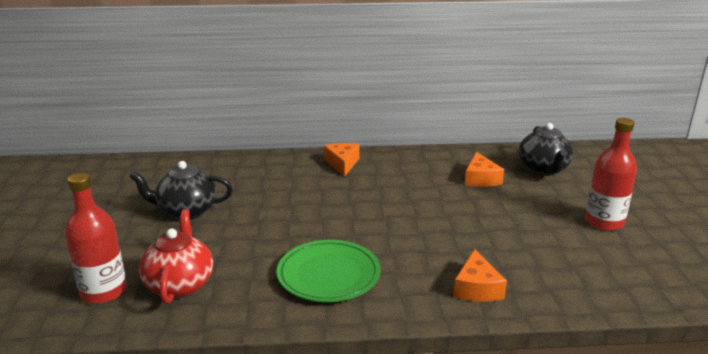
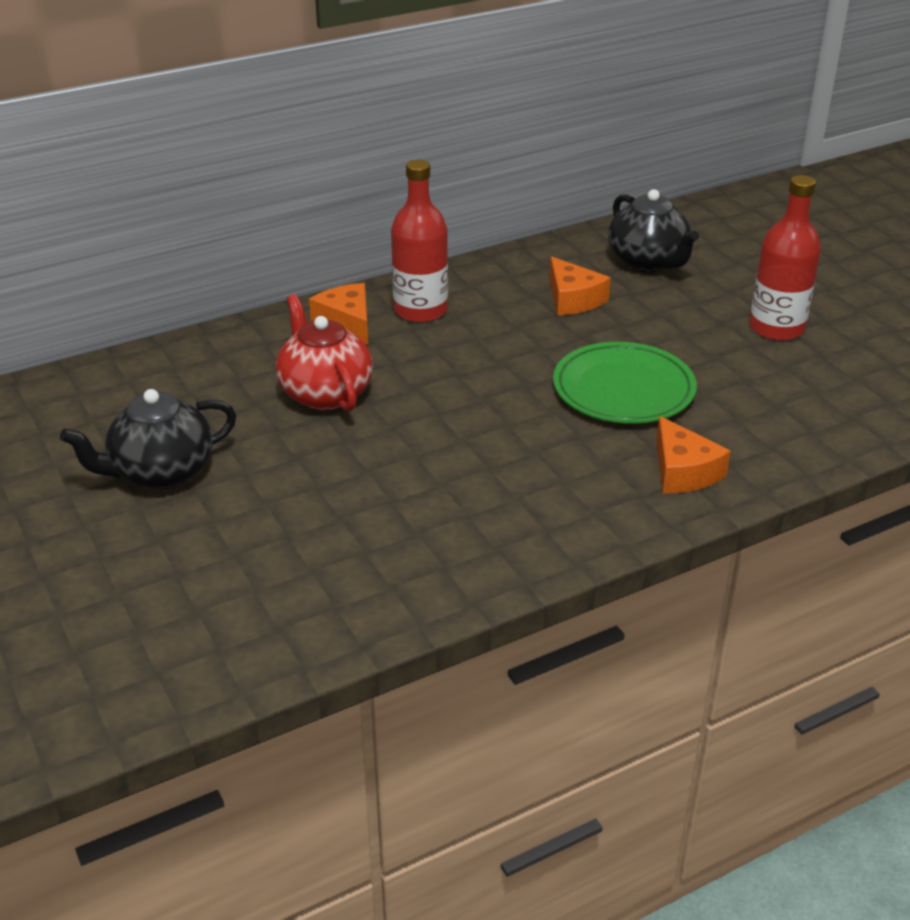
camera: 25 degrees left, 10 degrees up
(104, 292) = (152, 642): red bottle -> red bottle (420, 310)
(180, 285) = (265, 593): red teapot -> red teapot (325, 393)
(328, 275) = (473, 512): green plate -> green plate (623, 389)

